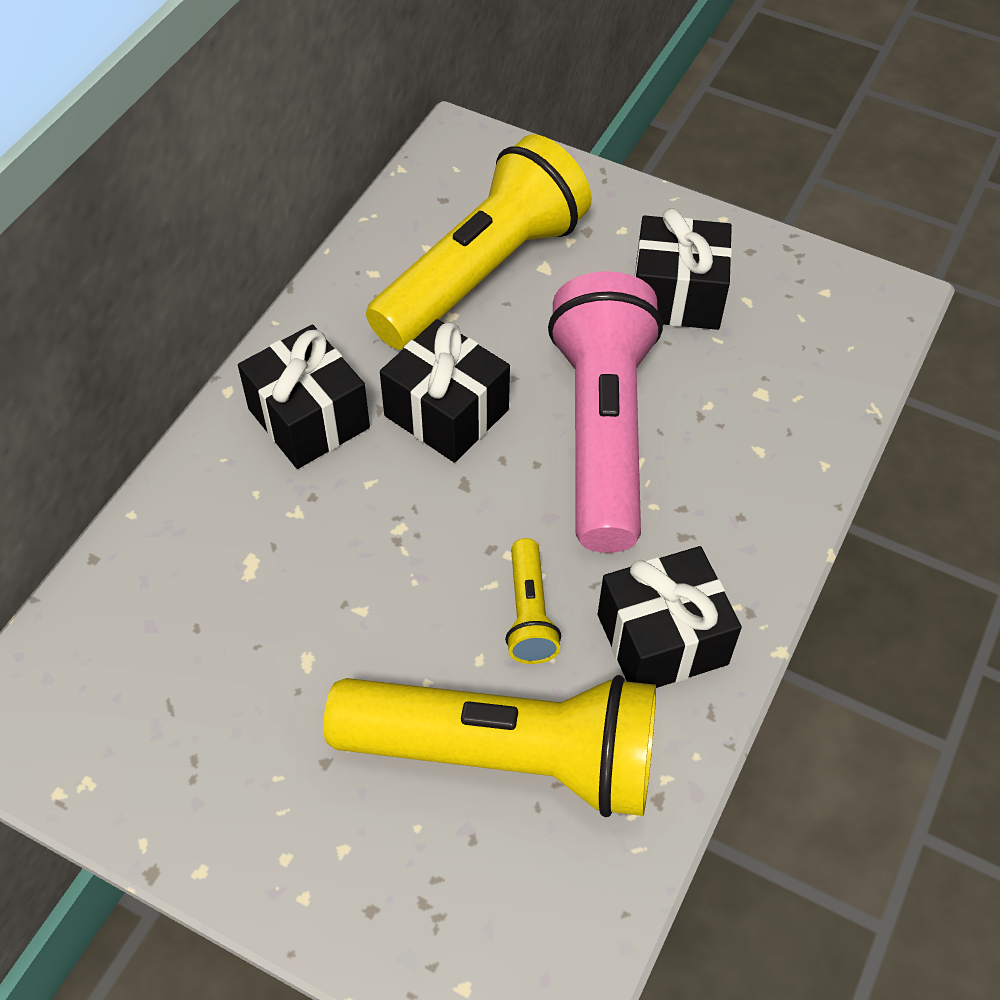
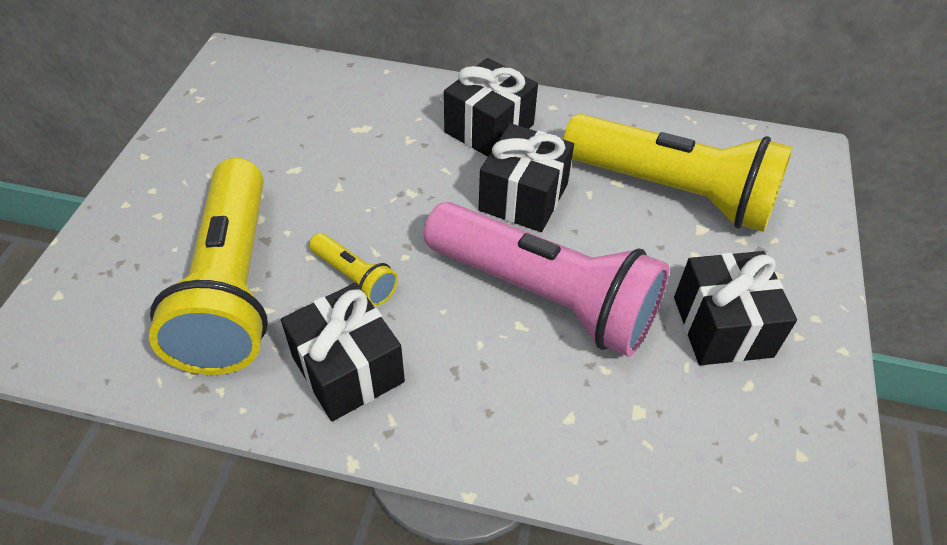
camera: 75 degrees right, 5 degrees down
(529, 613) = (354, 278): yellow flashlight -> yellow flashlight turned 120 degrees counterclockwise
(603, 431) = (544, 296): pink flashlight -> pink flashlight turned 45 degrees clockwise

